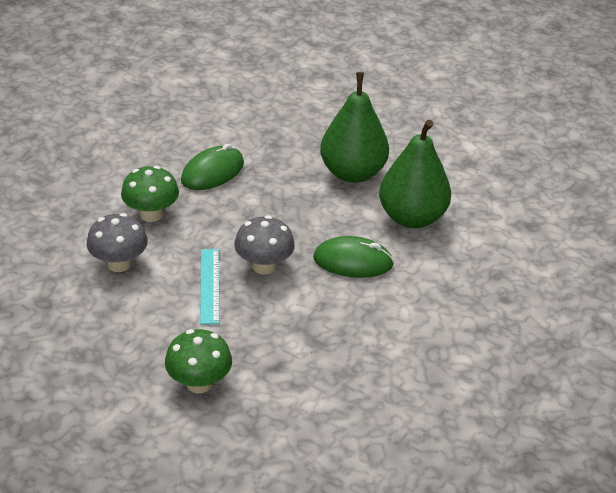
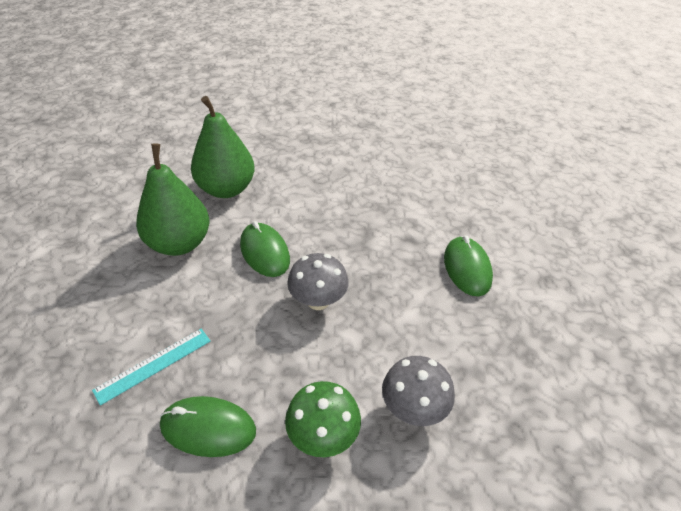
camera: 125 degrees left, 5 degrees up
(199, 383) = (467, 268): green mushroom -> green mouse
(209, 286) = (373, 321): turquoise ruler -> turquoise ruler (154, 365)
(352, 173) = (134, 309): green pear -> green pear (226, 189)

